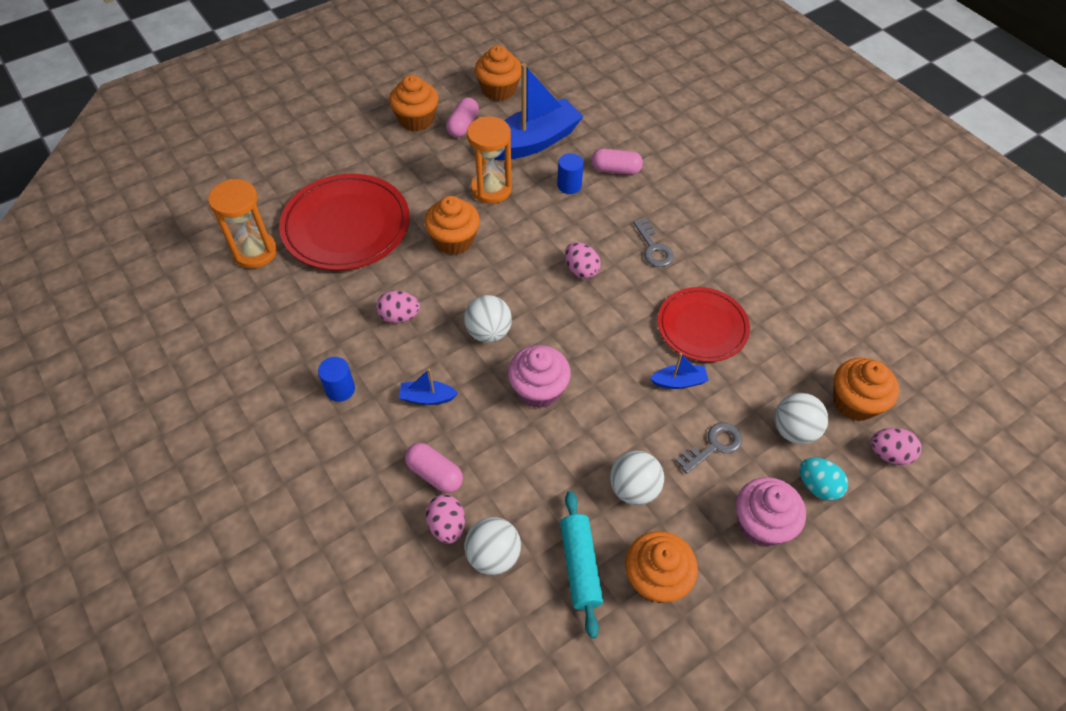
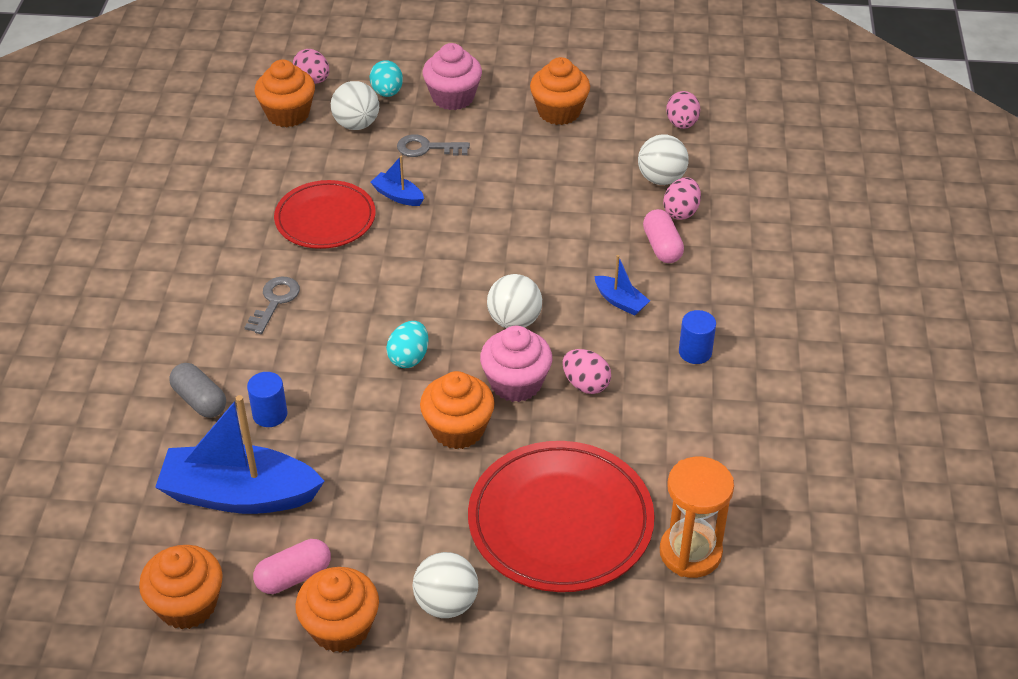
camera: 140 degrees left, 10 degrees down
(491, 189) = (356, 464): orange hourglass -> none
(529, 264) = (409, 357): none -> turquoise egg
(538, 390) = (518, 254): pink cupcake -> pink cupcake (516, 383)
(580, 566) = (604, 143): turquoise rolling pin -> none
(581, 270) = (367, 323): pink egg -> pink egg (682, 124)
(615, 170) = (200, 400): pink capsule -> grey capsule
(634, 489) = (517, 158): white ball -> white ball (446, 603)

